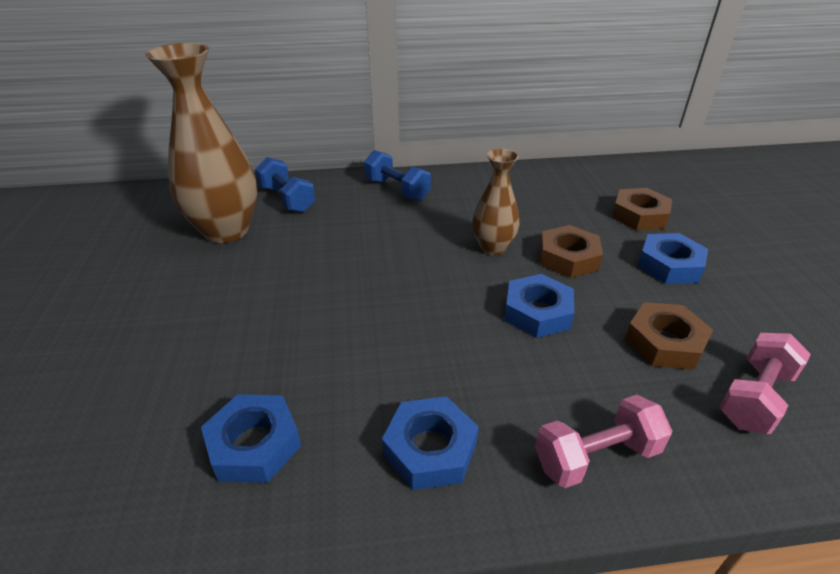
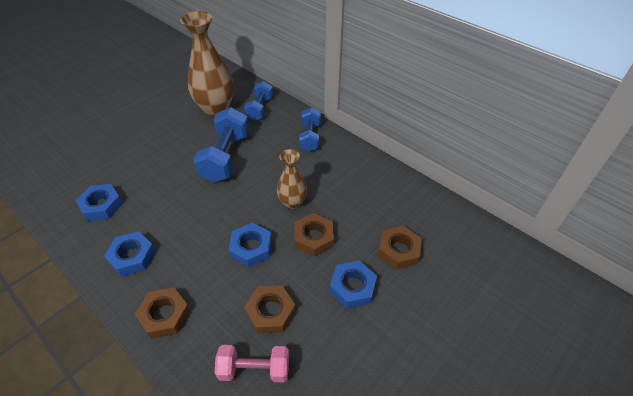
camera: 50 degrees right, 10 degrees up
(338, 262) = (226, 157): none -> blue dumbbell
(596, 456) = (165, 315): pink dumbbell -> brown nut

